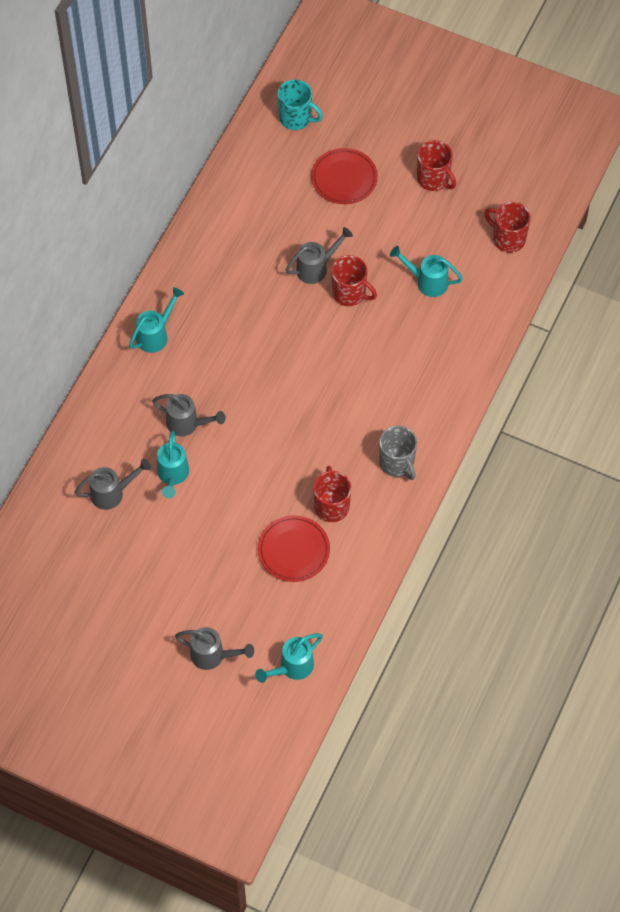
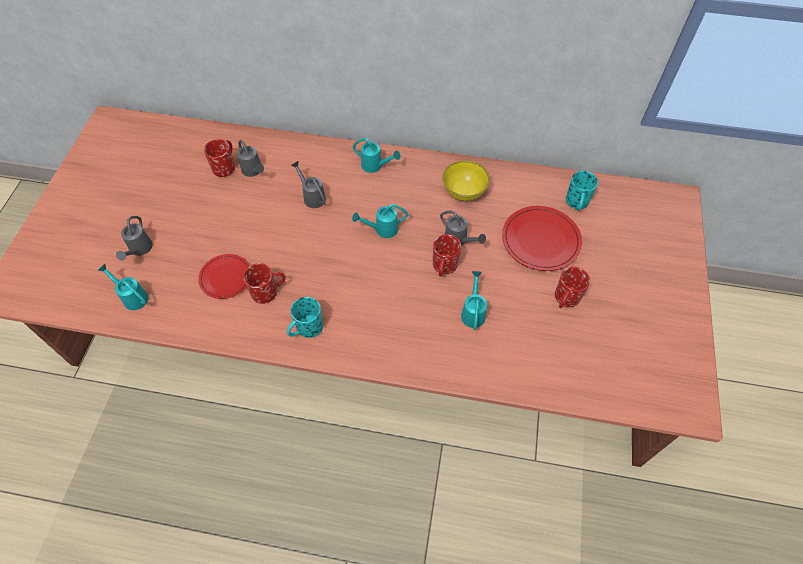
camera: 75 degrees right, 5 degrees down
(172, 475) = (272, 198): turquoise watering can -> turquoise watering can (383, 229)
(187, 424) = (312, 197): grey watering can -> grey watering can turned 135 degrees clockwise
(238, 239) = (464, 192): none -> yellow bowl
(344, 178) = (540, 240): red plate -> red plate, size x1.56
(397, 463) = (309, 327): grey mug -> turquoise mug
(508, 239) = (535, 361): red mug -> red mug (224, 168)

